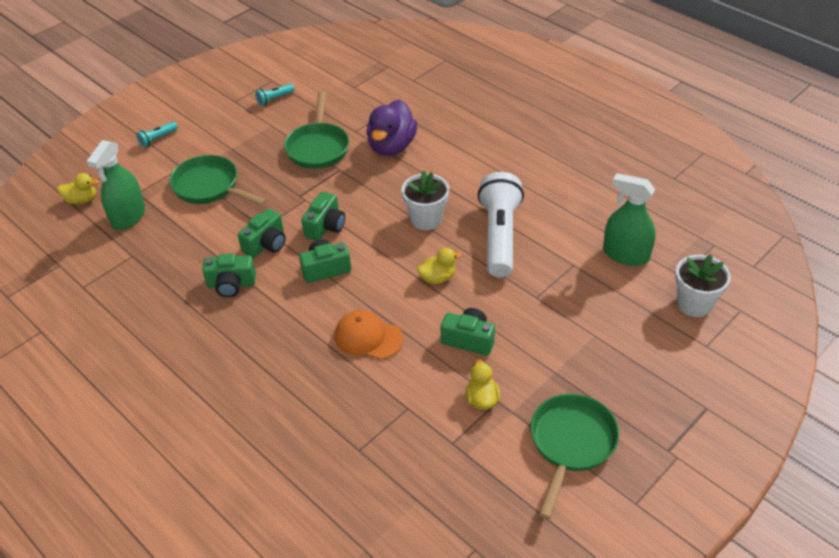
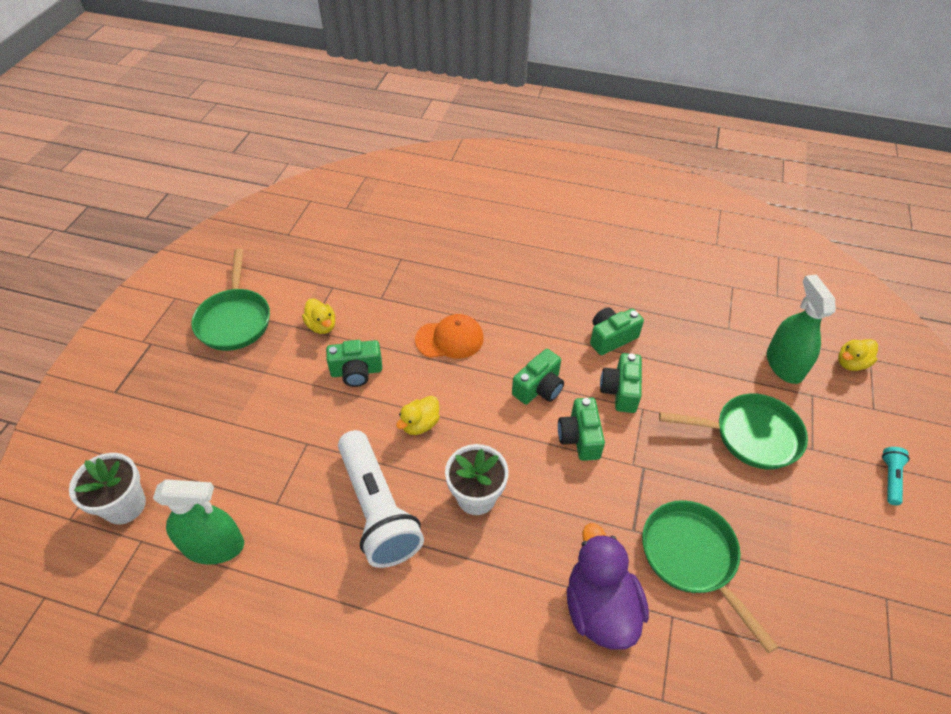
camera: 150 degrees right, 5 degrees up
(274, 99) = (841, 632): turquoise flashlight -> none

